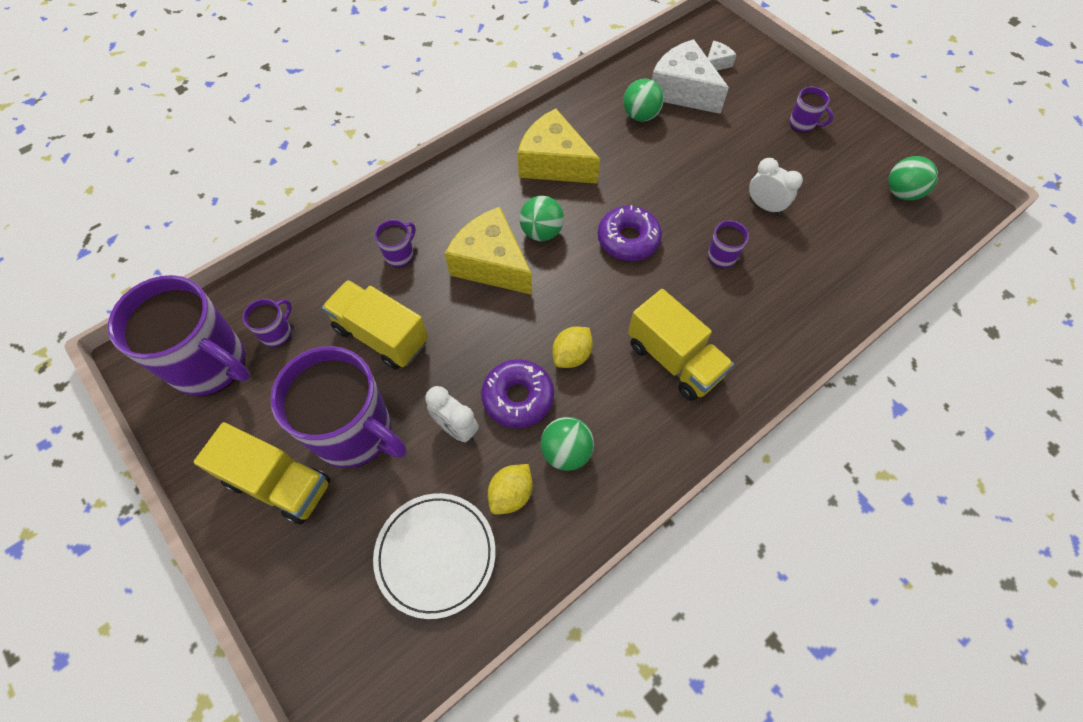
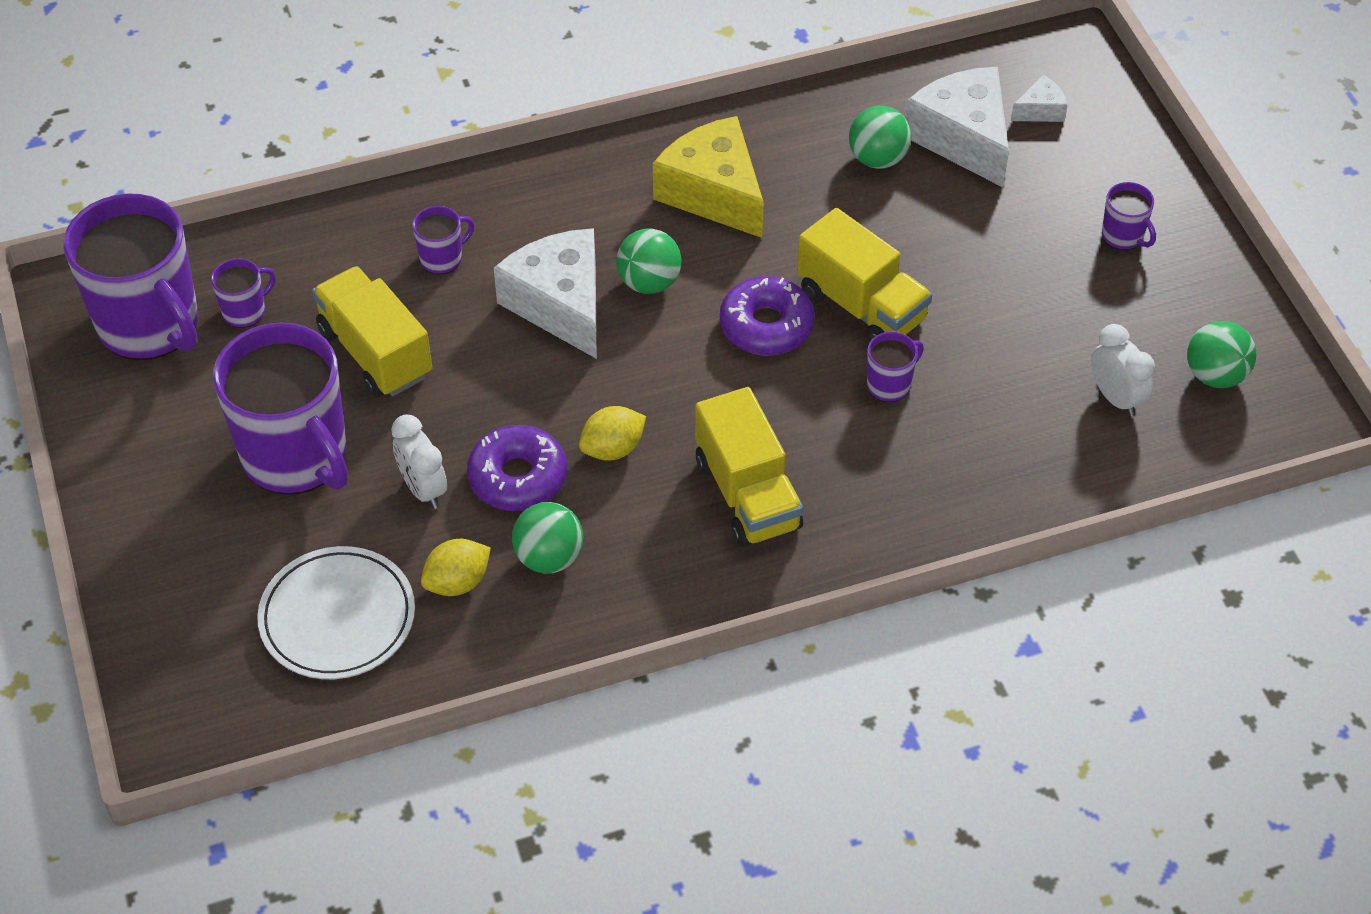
camera: 20 degrees right, 10 degrees down
(279, 483) = (184, 484): yellow truck -> yellow truck (861, 306)
(491, 264) = (560, 304): yellow cheese -> white cheese
(764, 206) = (992, 336): white clock -> white clock (1115, 398)

